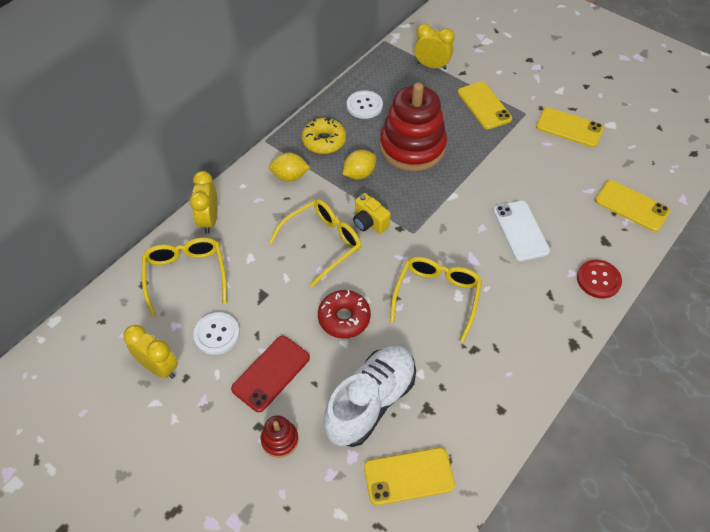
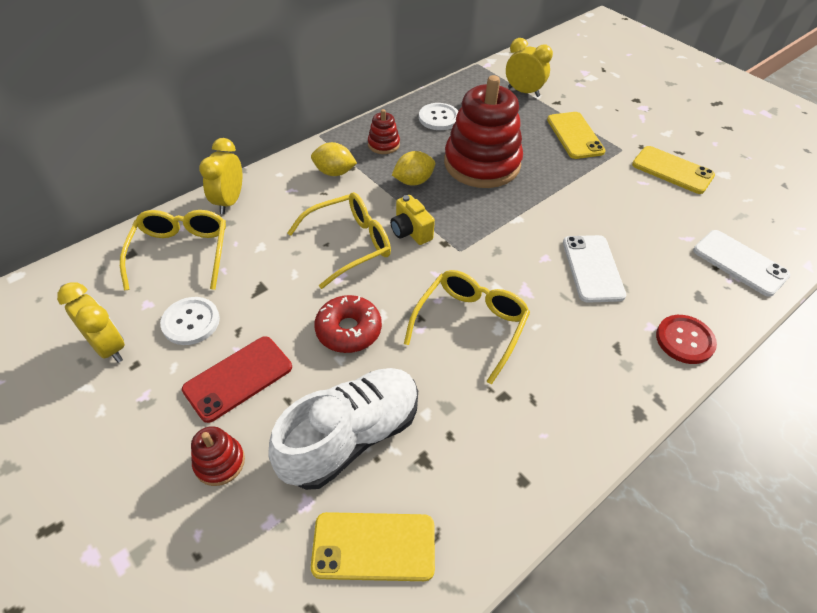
camera: 10 degrees right, 5 degrees down
(324, 141) = (383, 144): yellow donut -> red stacking toy
(631, 206) = (739, 263): yellow phone -> white phone

